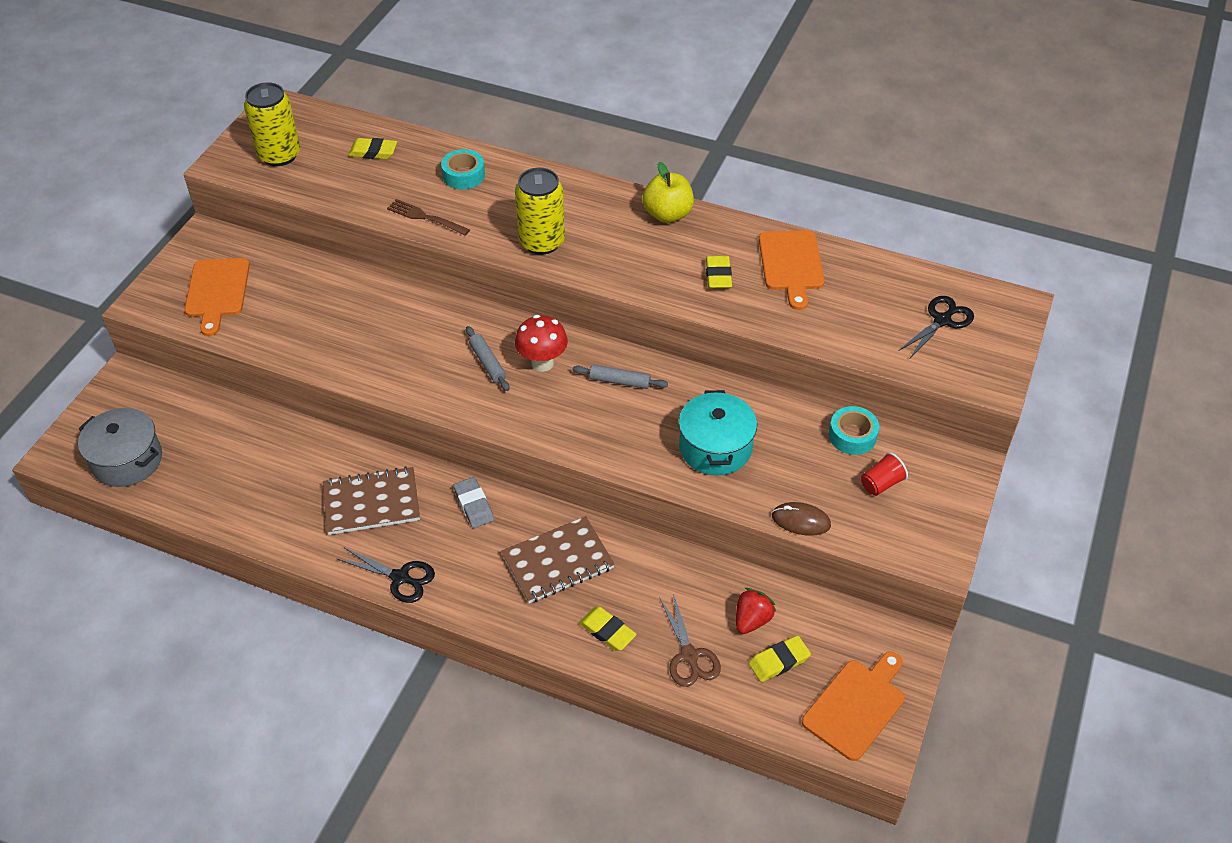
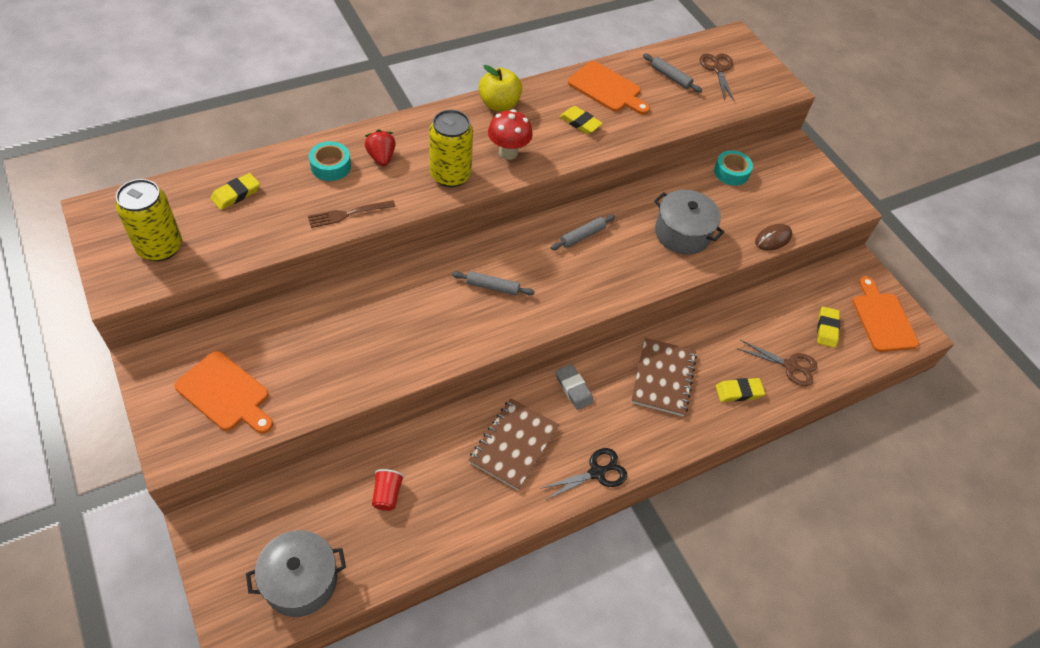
camera: 55 degrees left, 5 degrees up
(474, 505) = (573, 389): grey eraser -> grey eraser turned 45 degrees clockwise
(542, 363) = (524, 260): red mushroom -> red mushroom (508, 152)
(715, 448) = (682, 233): turquoise pot -> grey pot
(752, 620) = (788, 319): red strawberry -> red strawberry (381, 157)
(876, 295) = (670, 77): none -> grey rolling pin
(881, 483) = (777, 188): red cup -> red cup (387, 494)
(942, 320) = (718, 69): black scissors -> brown scissors

